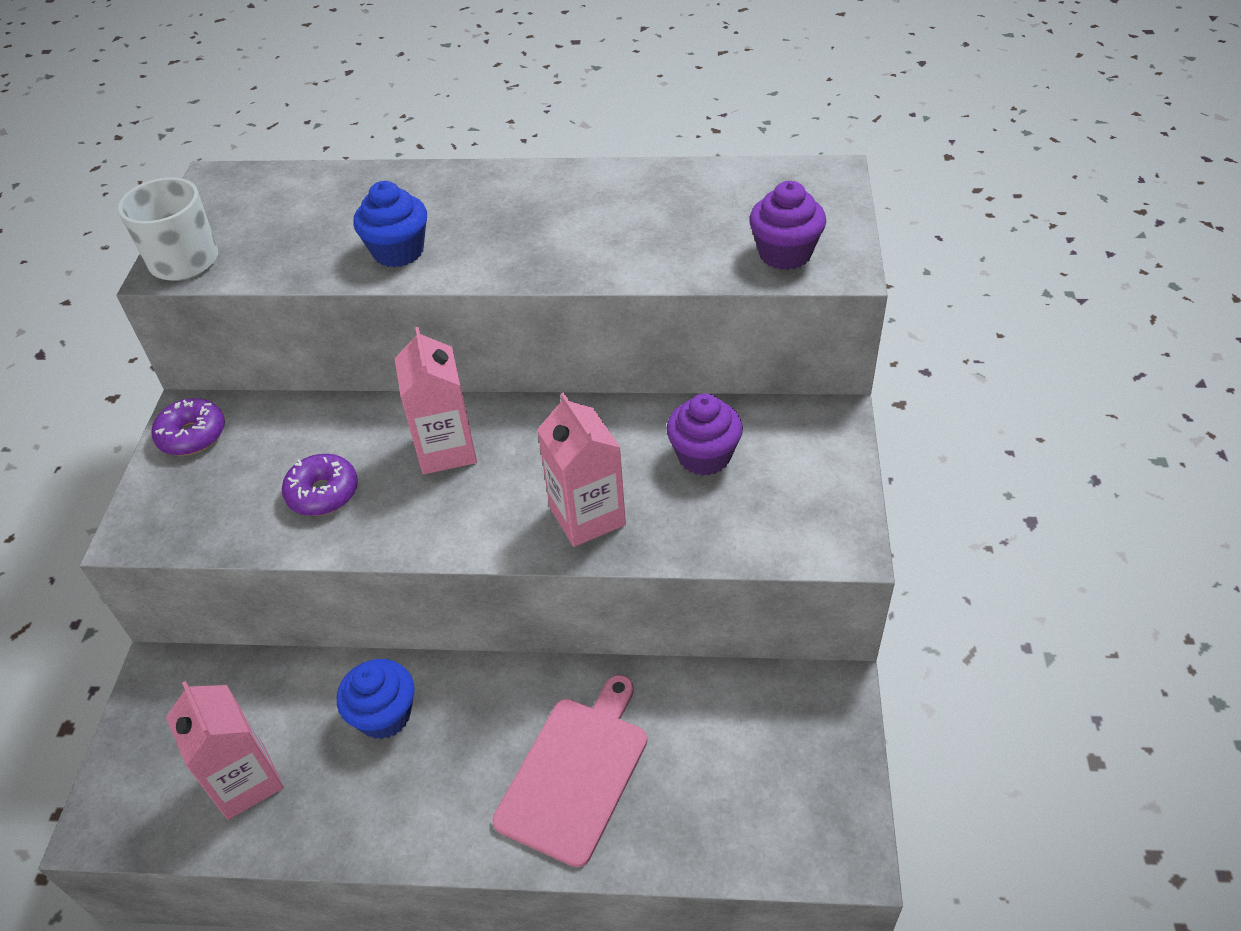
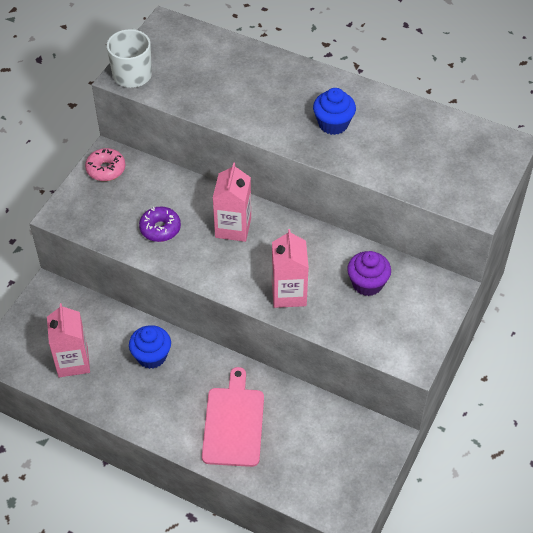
camera: 20 degrees right, 5 degrees up
(192, 435) = (106, 169): purple donut -> pink donut
(398, 251) = (245, 109): blue cupcake -> blue cupcake (333, 124)
(575, 773) = (233, 423): pink cutting board -> pink cutting board turned 45 degrees counterclockwise
(785, 253) = (452, 188): purple cupcake -> none

